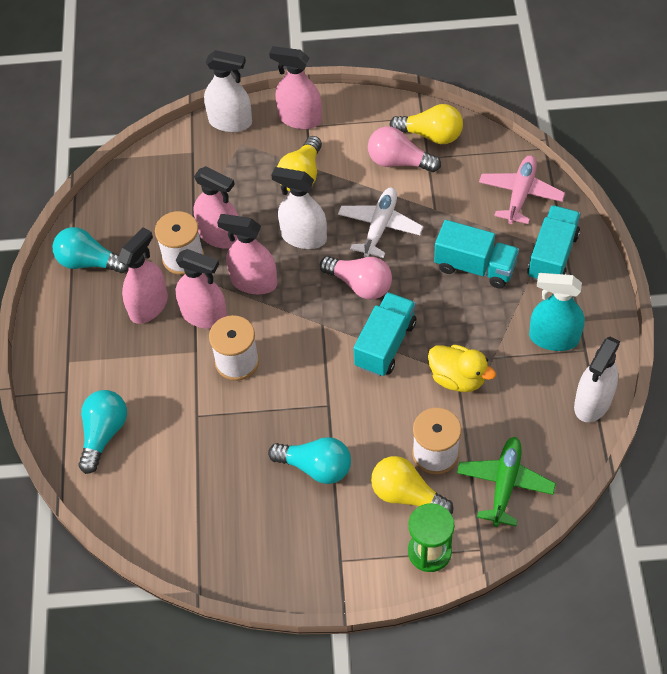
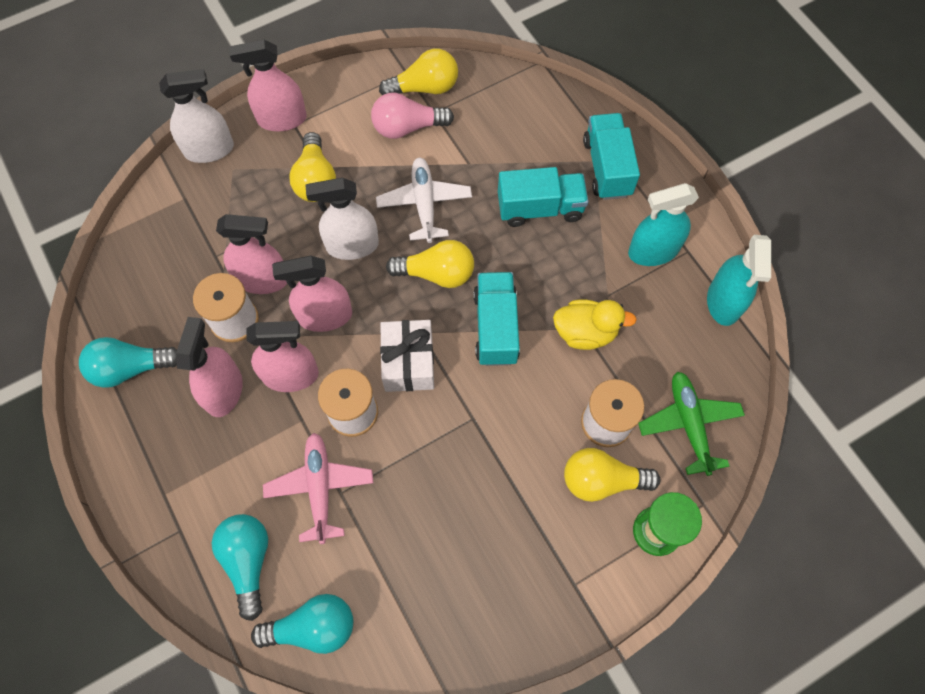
camera: 30 degrees left, 10 degrees up
(300, 343) = (408, 363): none -> white gift
(316, 467) = (496, 492): turquoise light bulb -> turquoise light bulb (313, 627)
(360, 285) = (437, 273): pink light bulb -> yellow light bulb
(520, 194) = (543, 116): pink plane -> pink plane (320, 488)
(592, 402) = (724, 302): white spray bottle -> turquoise spray bottle

